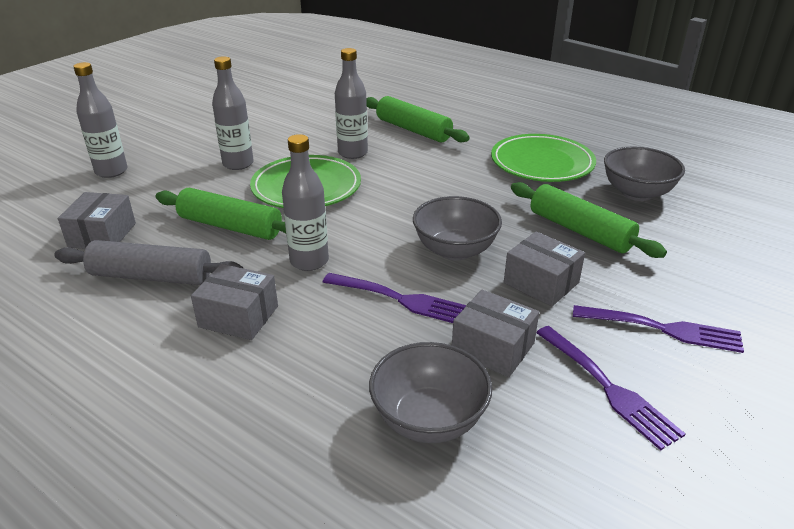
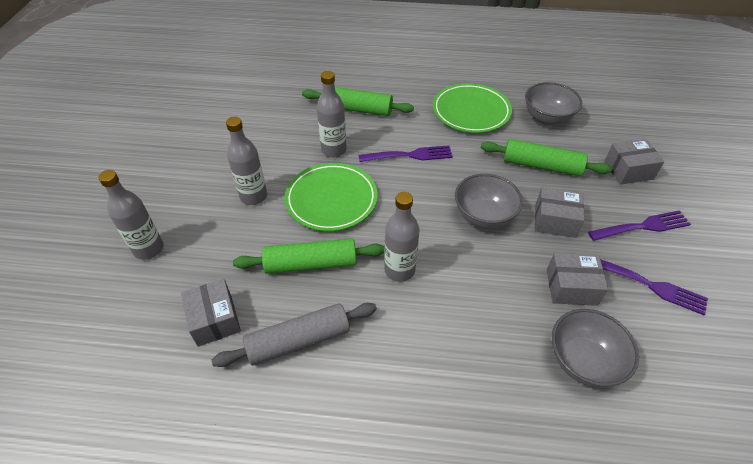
camera: 30 degrees left, 15 degrees up
(238, 316) = (398, 344): grey box -> grey box (628, 170)
(399, 299) = (486, 275): purple fork -> purple fork (409, 155)

